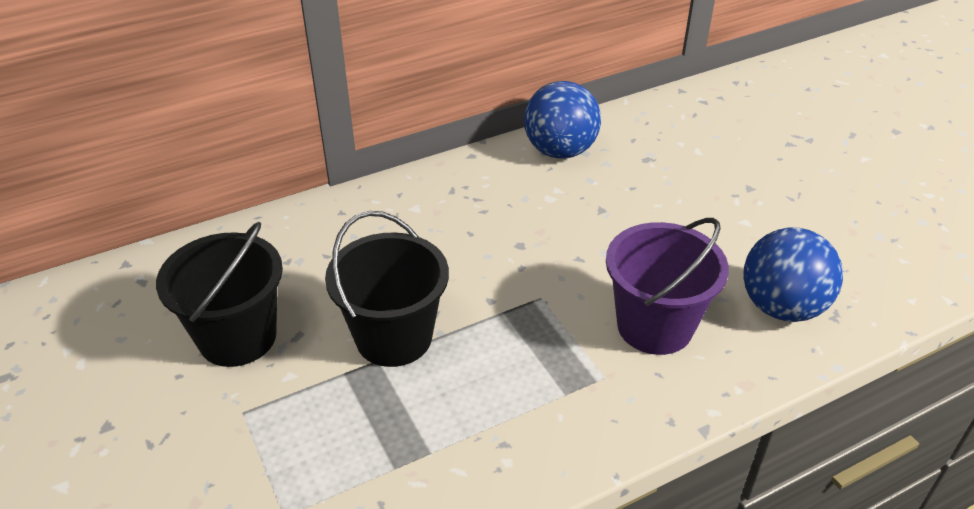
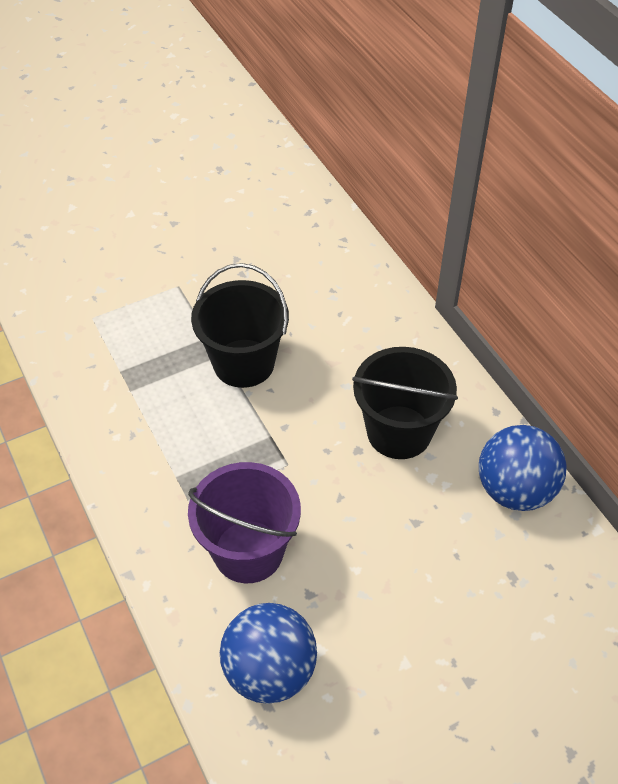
camera: 90 degrees right, 10 degrees up
(237, 337) = (248, 273): black bucket -> black bucket (399, 432)

